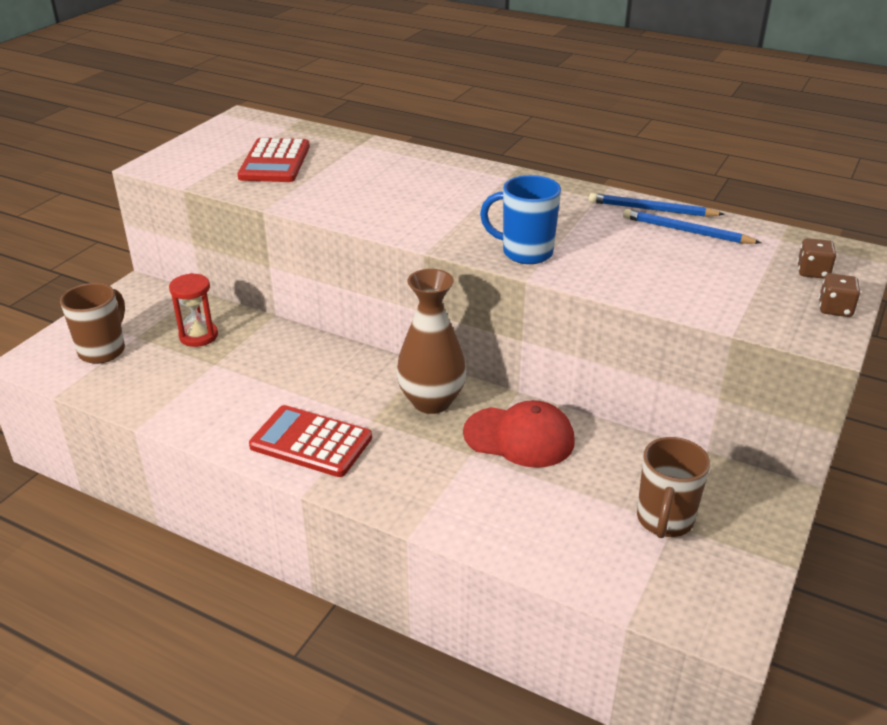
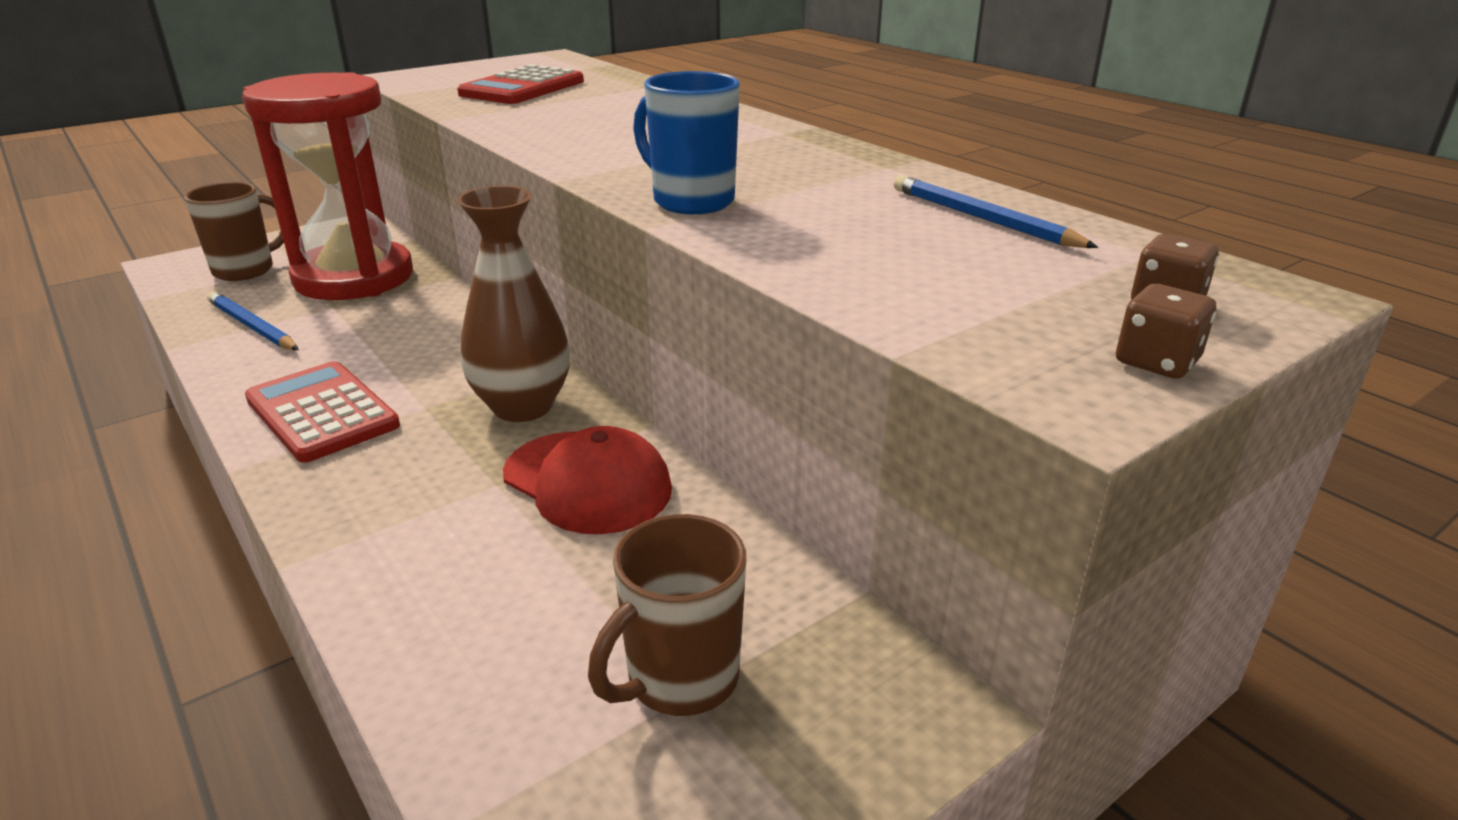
camera: 25 degrees right, 5 degrees down
(198, 336) = (354, 278): red hourglass -> red hourglass, size x2.33
(652, 209) = (956, 189): blue pencil -> blue pencil (252, 326)

